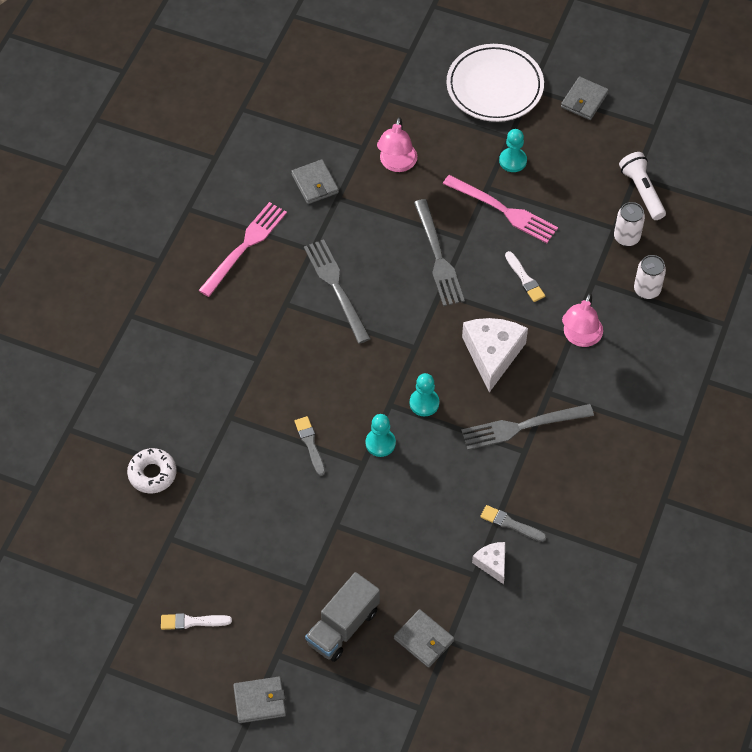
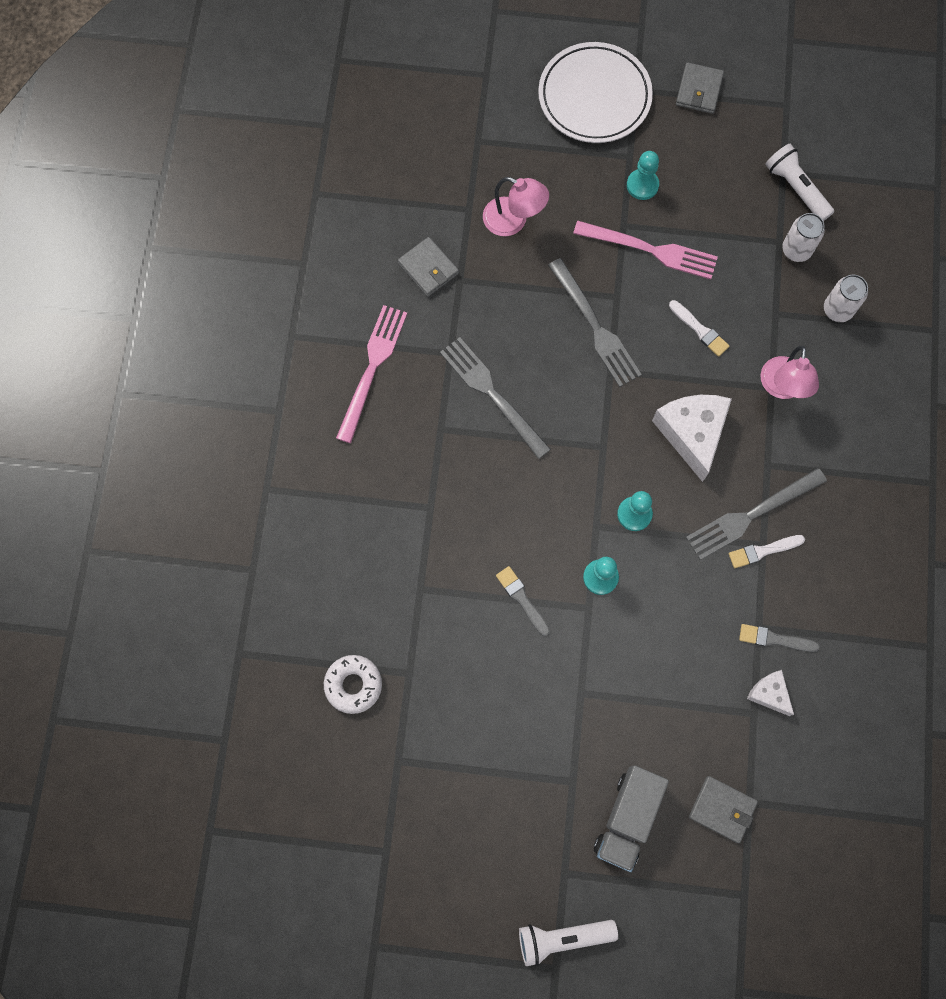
camera: 15 degrees left, 15 degrees up
(192, 622) = (456, 859): white brush -> white brush (763, 551)
(260, 701) = (562, 937): grey wallet -> white flashlight
(396, 164) = (513, 221): pink lamp -> pink lamp turned 60 degrees counterclockwise

